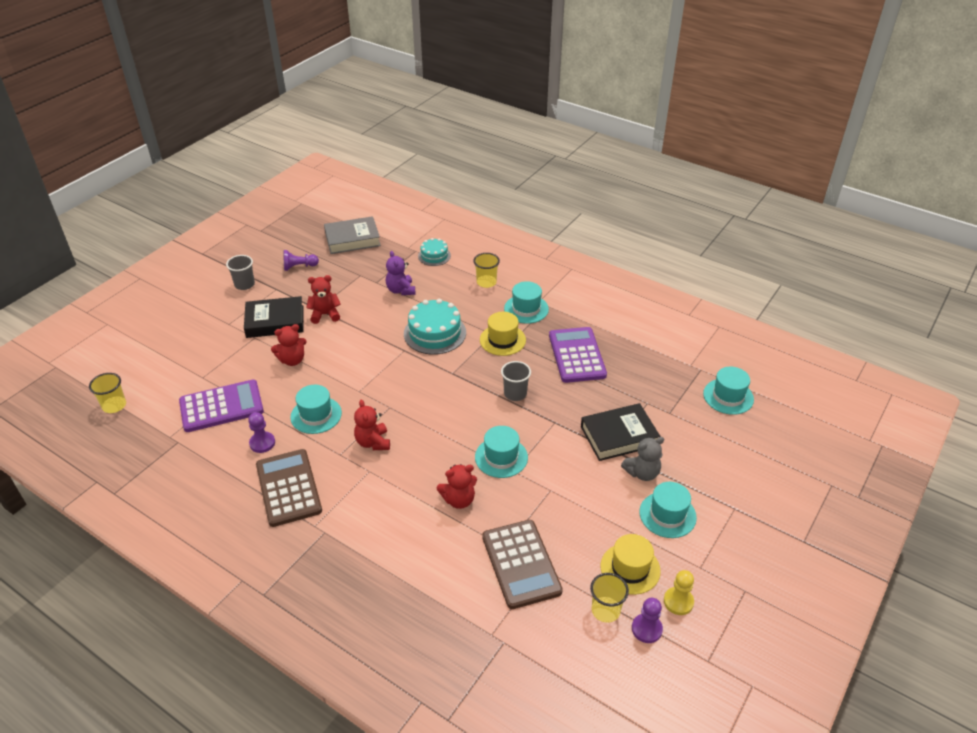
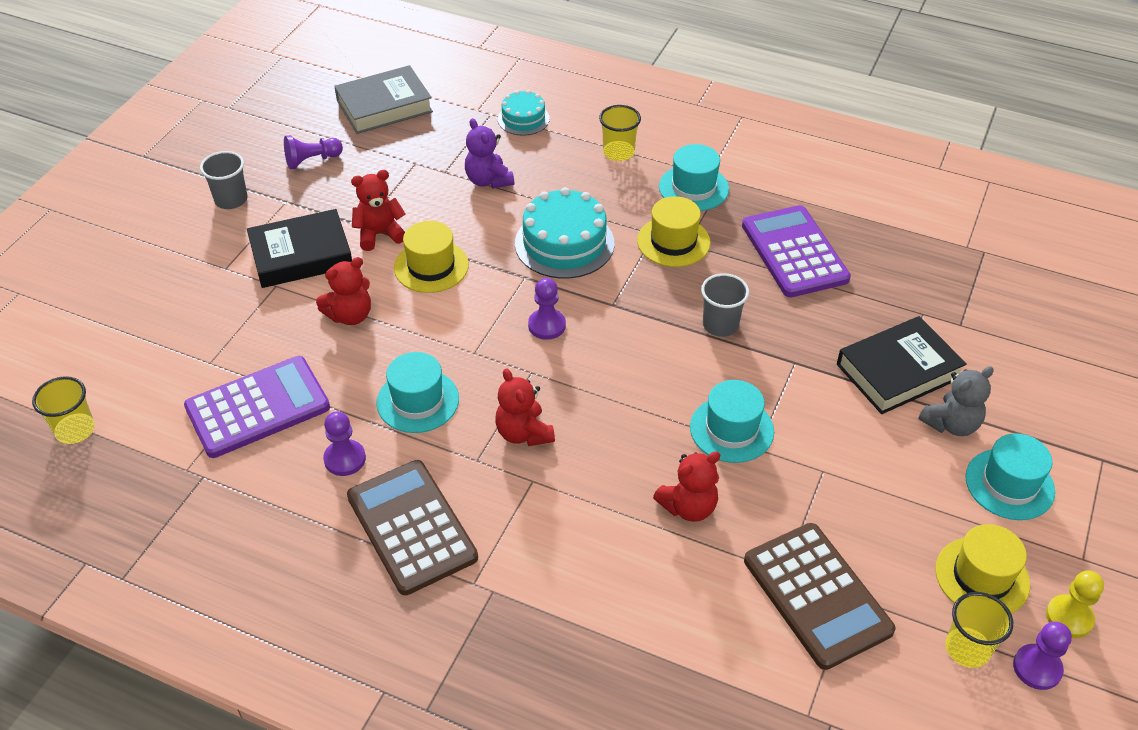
camera: 10 degrees left, 5 degrees up
(349, 337) = (431, 266): none -> yellow hat
(408, 380) = (547, 325): none -> purple pawn
(728, 396) = (1037, 288): turquoise hat -> none

